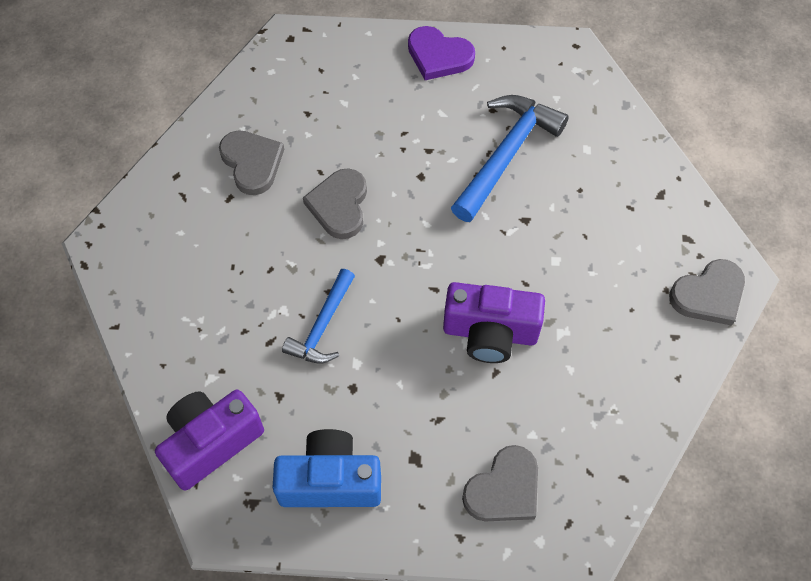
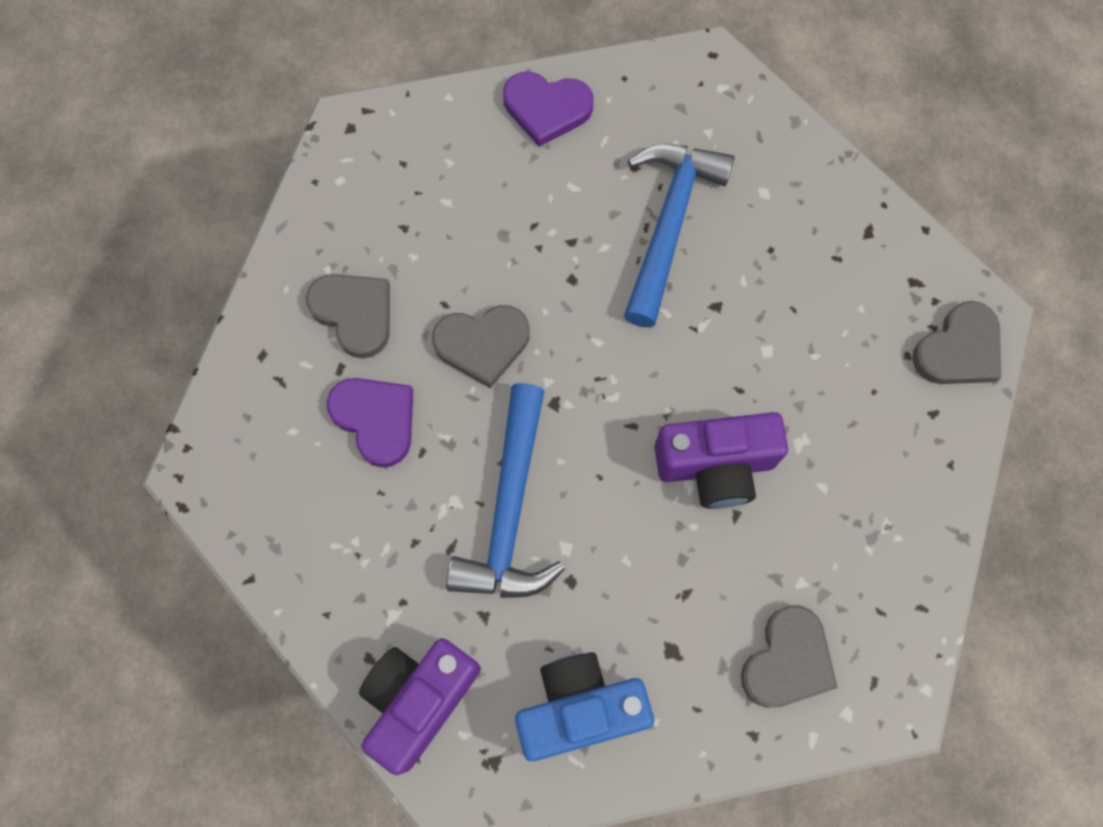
camera: 15 degrees left, 10 degrees up
(243, 239) = (376, 419): none -> purple heart
(322, 326) = (509, 511): blue hammer -> blue hammer, size x1.61
(339, 205) = (482, 344): grey heart -> grey heart turned 90 degrees counterclockwise

